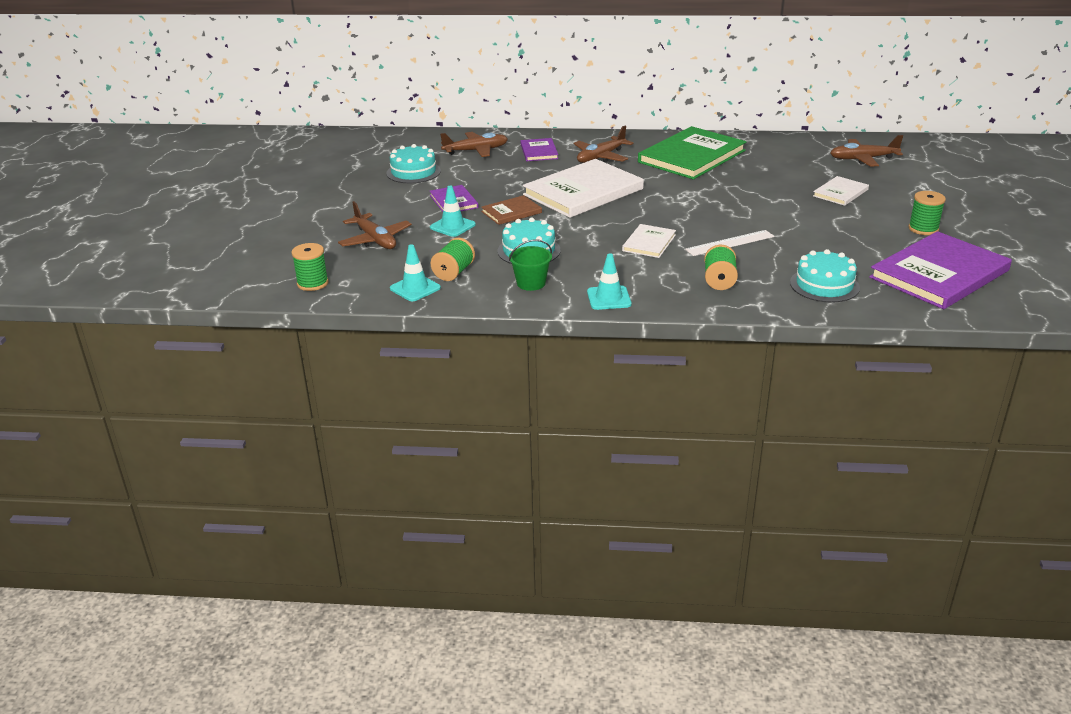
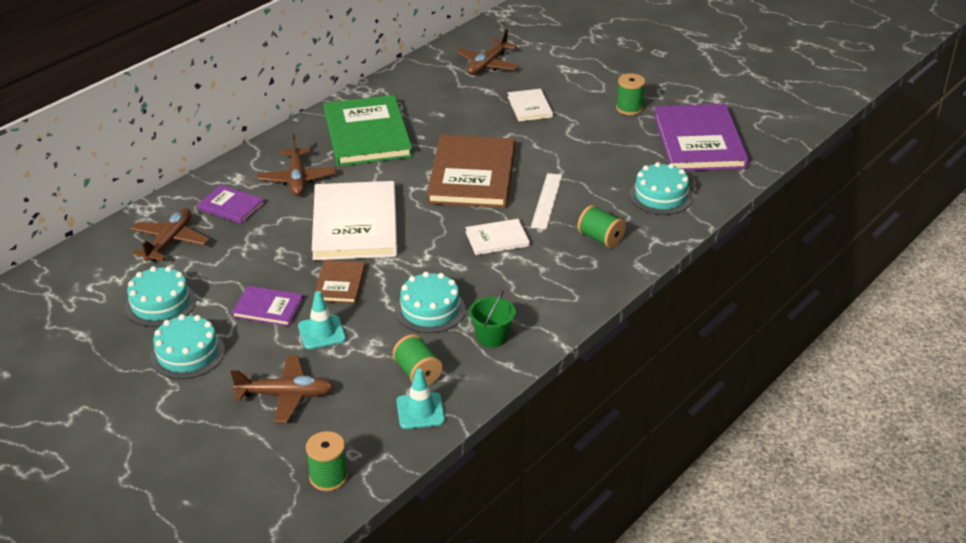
camera: 55 degrees left, 5 degrees up
(377, 197) = (187, 354): none -> turquoise cake
(609, 298) = (566, 307): turquoise traffic cone -> none
(649, 243) = (497, 239): white book -> white book turned 75 degrees counterclockwise
(711, 206) = (472, 175): none -> brown book

